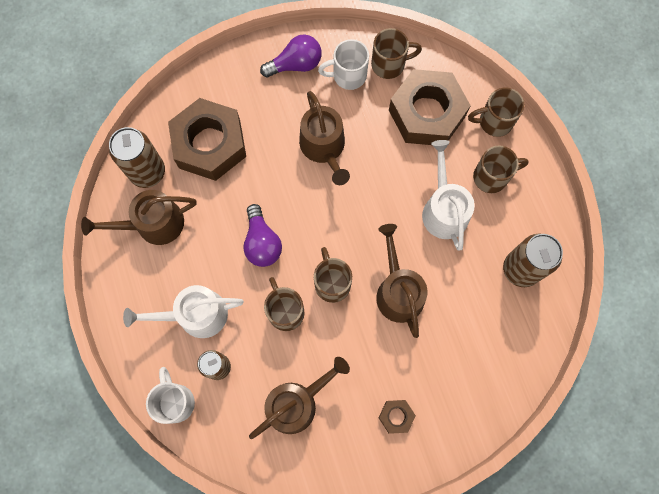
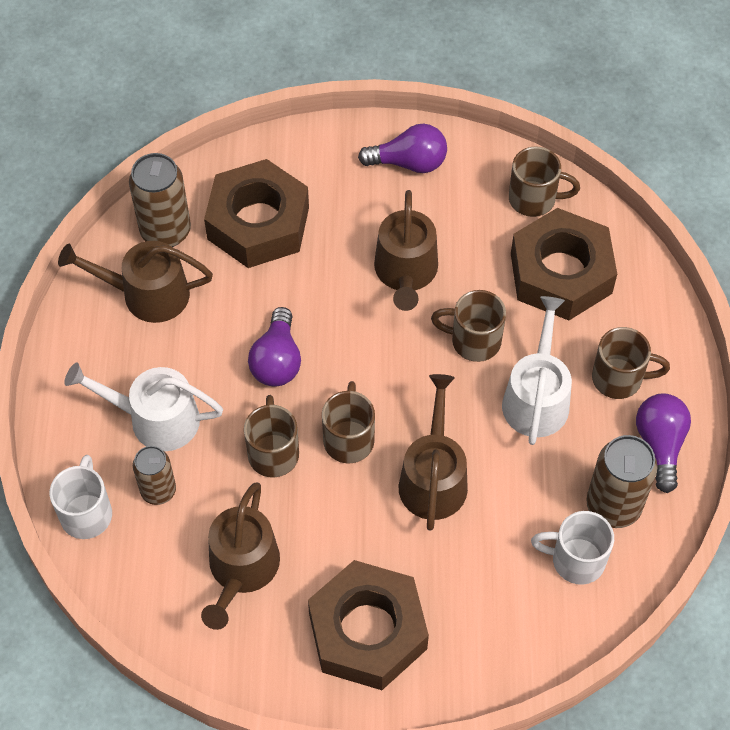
camera: 20 degrees right, 15 degrees down
(296, 403) = (241, 569): brown watering can -> brown watering can turned 120 degrees clockwise
(348, 75) = (473, 196): white mug -> white mug (576, 560)
(396, 416) = (367, 631): brown nut -> brown nut, size x2.38
(494, 122) = (649, 312): brown mug -> brown mug (474, 341)
(534, 215) = (660, 445): none -> purple light bulb

